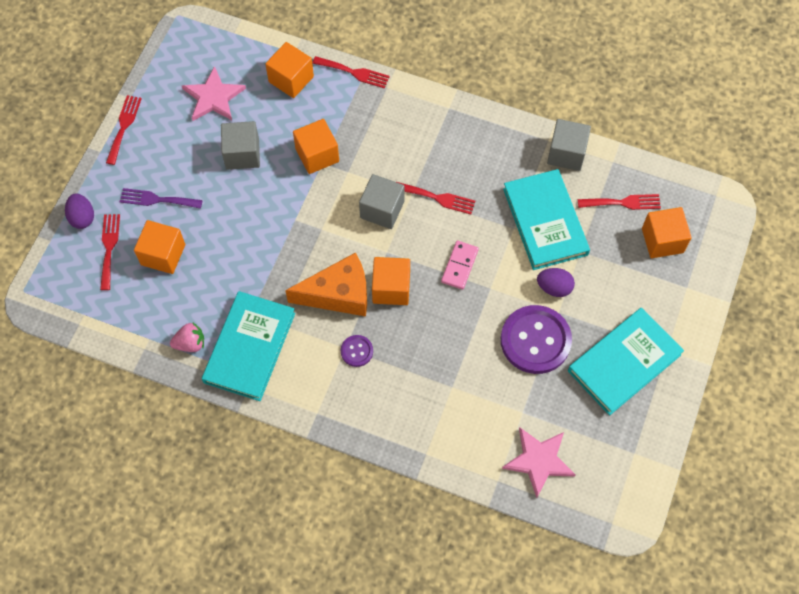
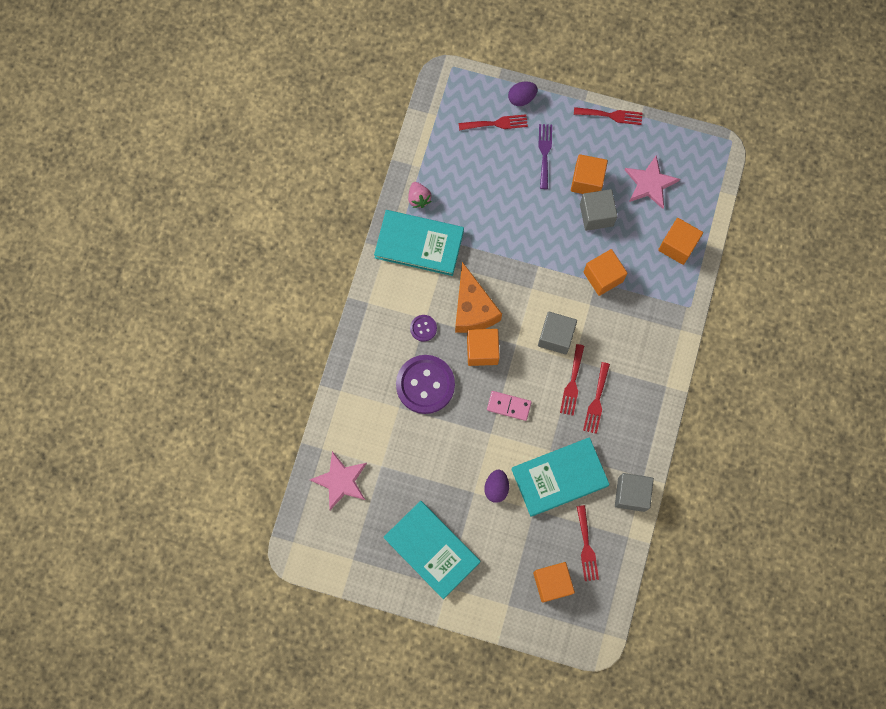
camera: 85 degrees right, 10 degrees up
(163, 254) = (494, 166): orange cube -> orange cube (587, 181)
(354, 72) = (692, 299): red fork -> red fork (596, 401)
(535, 340) = (445, 474): purple button -> purple button (425, 385)

